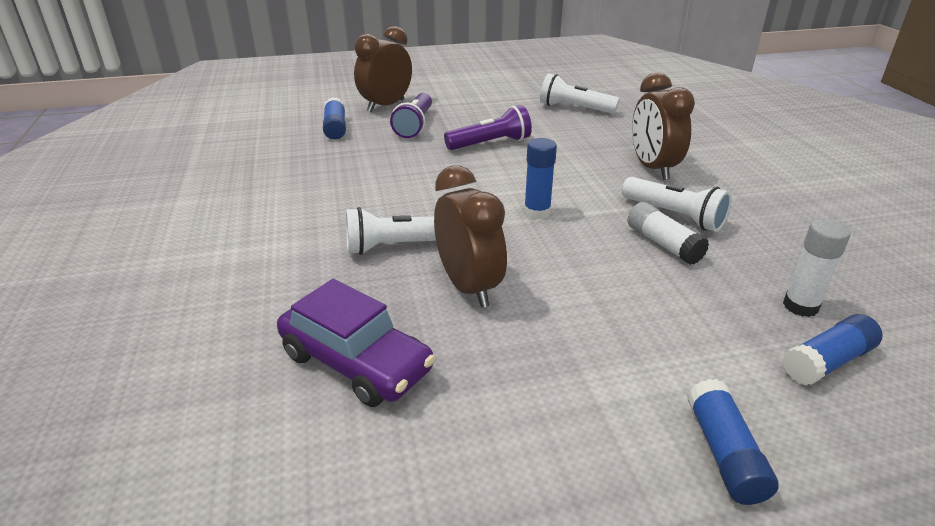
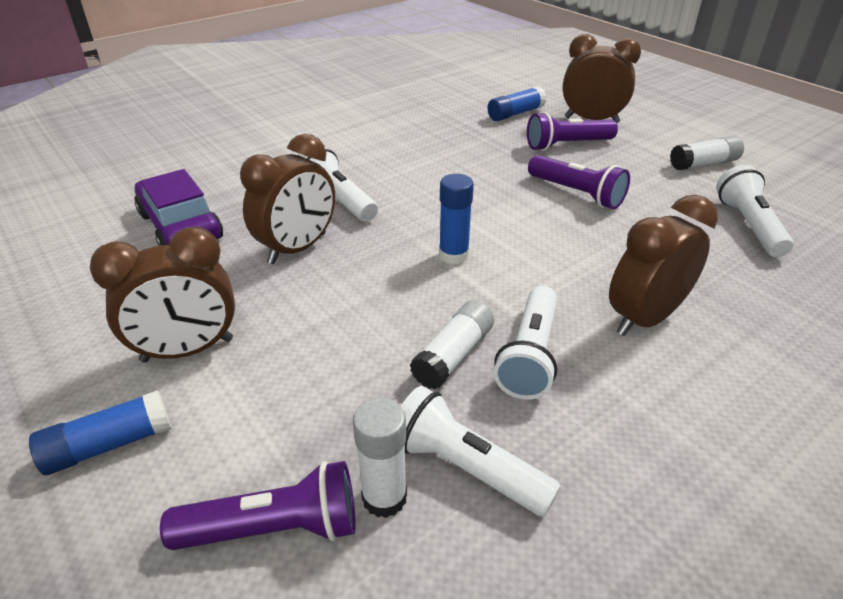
camera: 65 degrees right, 5 degrees up
(356, 362) = (181, 226): purple car -> purple car turned 135 degrees clockwise
(491, 95) = (703, 164): none -> white glue stick
(601, 383) = (188, 350): none -> brown clock
(776, 267) = (466, 467): none -> white flashlight
(827, 362) = (274, 528): blue glue stick -> purple flashlight

